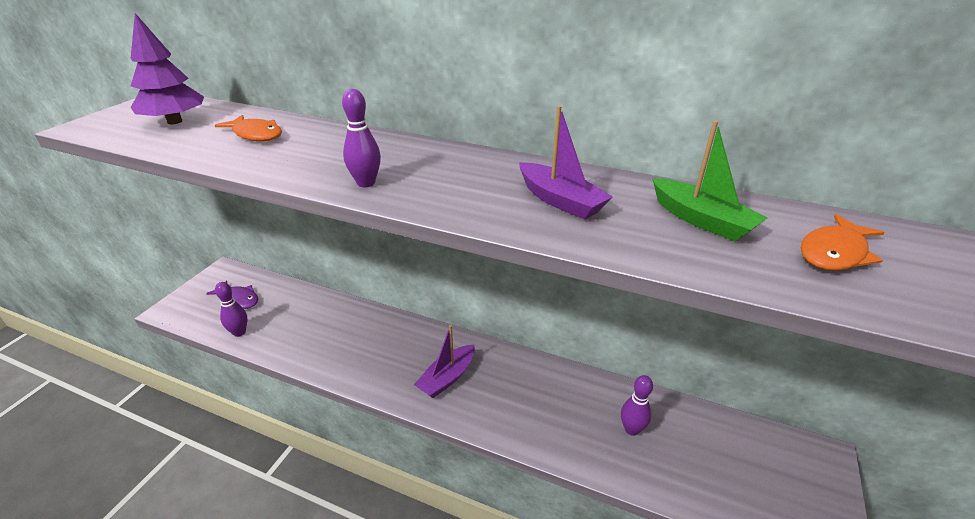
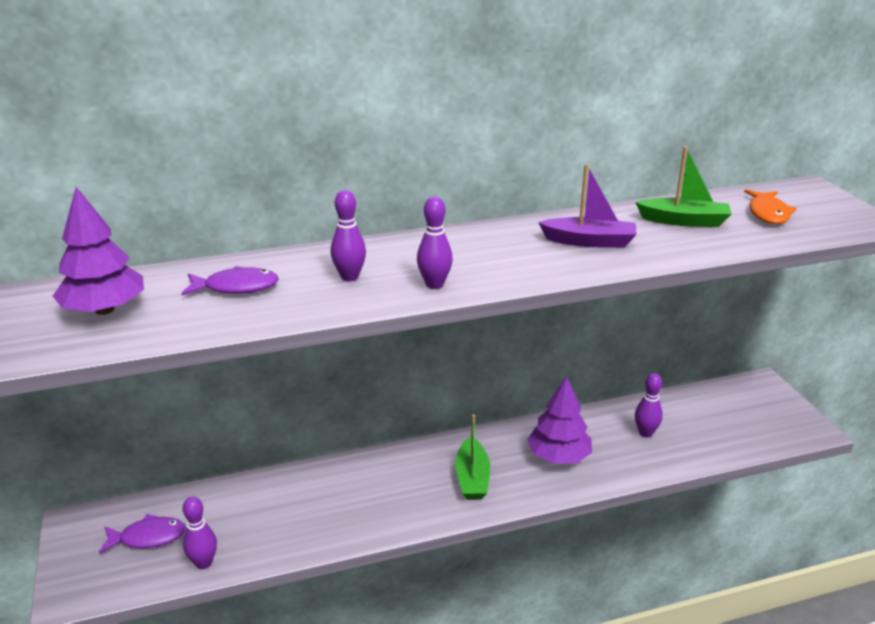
camera: 40 degrees left, 5 degrees down
(256, 135) = (236, 287): orange fish -> purple fish
(327, 154) = (349, 277): none -> purple bowling pin
(447, 378) = (472, 478): purple boat -> green boat
(530, 402) = (558, 456): none -> purple tree

